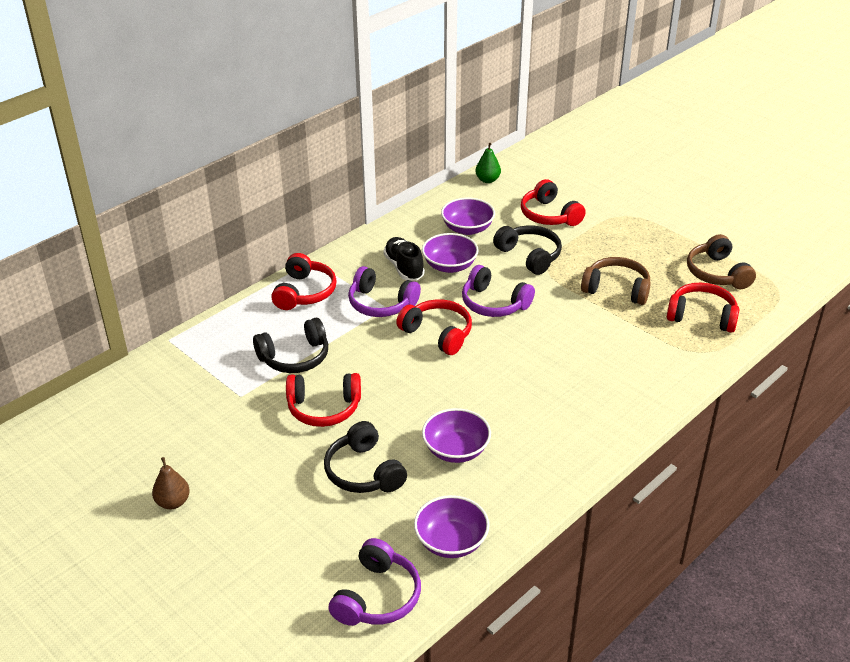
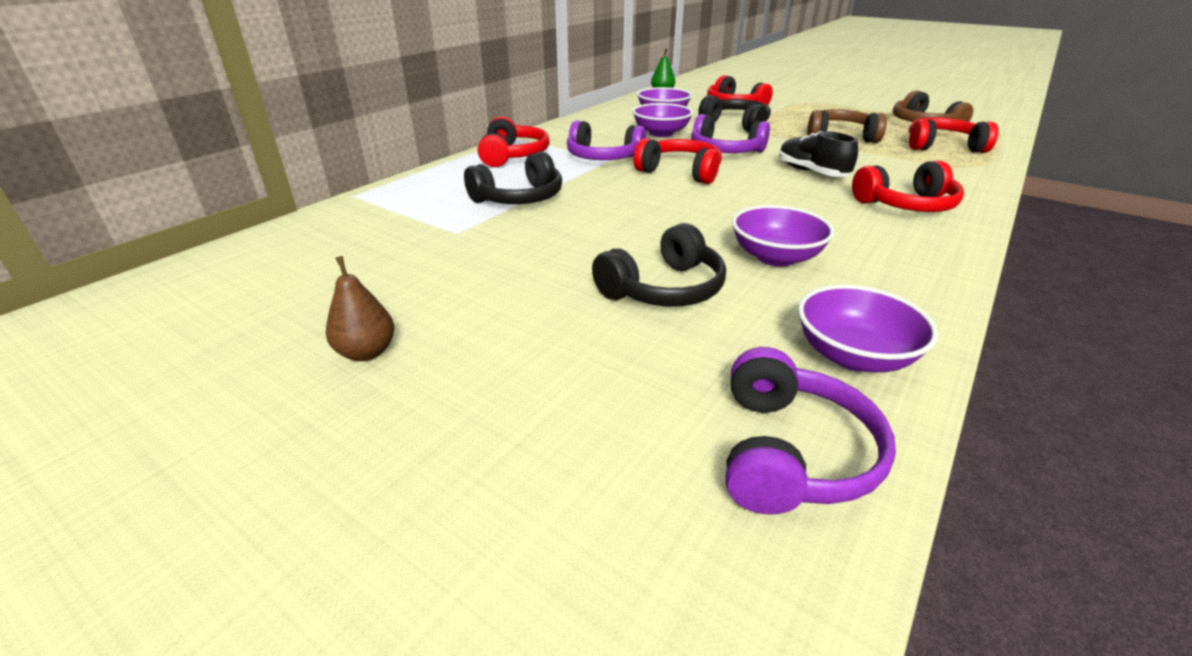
camera: 10 degrees left, 5 degrees down
(324, 408) = (575, 235): red headphones -> red headphones (906, 205)
(364, 472) = (663, 289): black headphones -> black headphones turned 90 degrees counterclockwise
(404, 268) = (614, 136): black shoe -> black shoe (811, 172)

